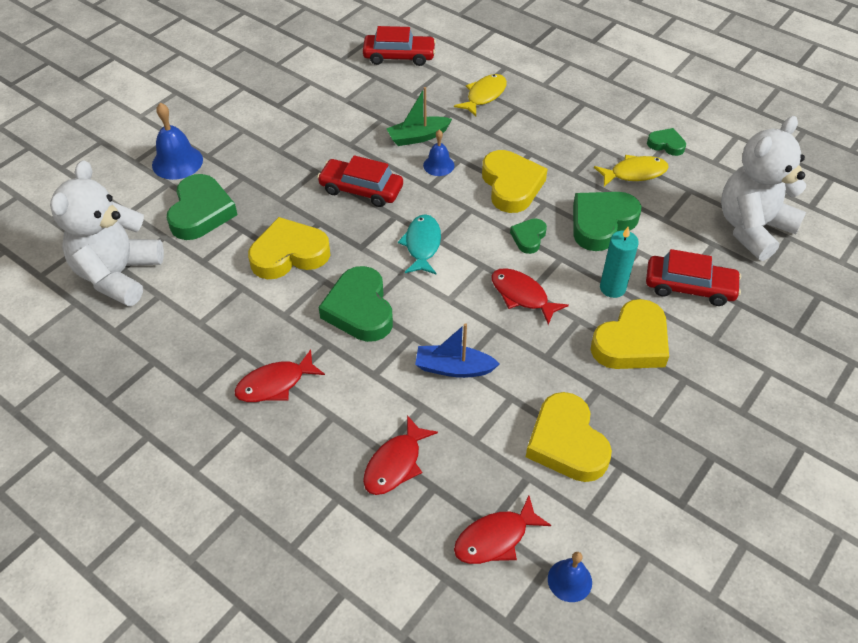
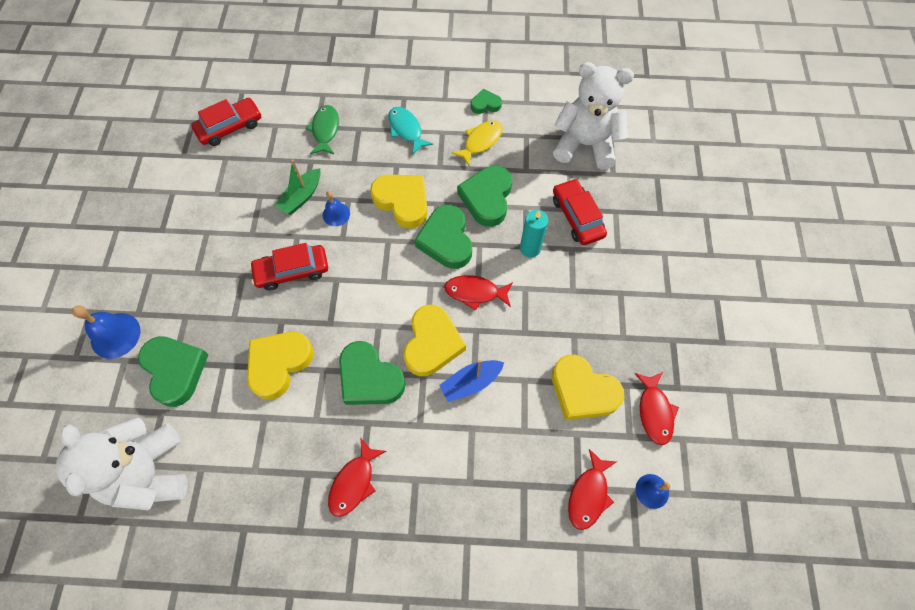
camera: 35 degrees left, 15 degrees up
(395, 464) = (486, 486): red fish -> red fish (654, 412)
(422, 245) = (375, 293): turquoise fish -> turquoise fish (406, 130)
(484, 95) = (325, 130): yellow fish -> green fish
(528, 238) = (446, 240): green heart -> green heart, size x1.90
(631, 342) = (570, 285): yellow heart -> yellow heart (432, 343)
(689, 287) = (577, 217): red car -> red car turned 90 degrees counterclockwise
(752, 228) = (585, 145): white teddy bear -> white teddy bear turned 90 degrees clockwise

